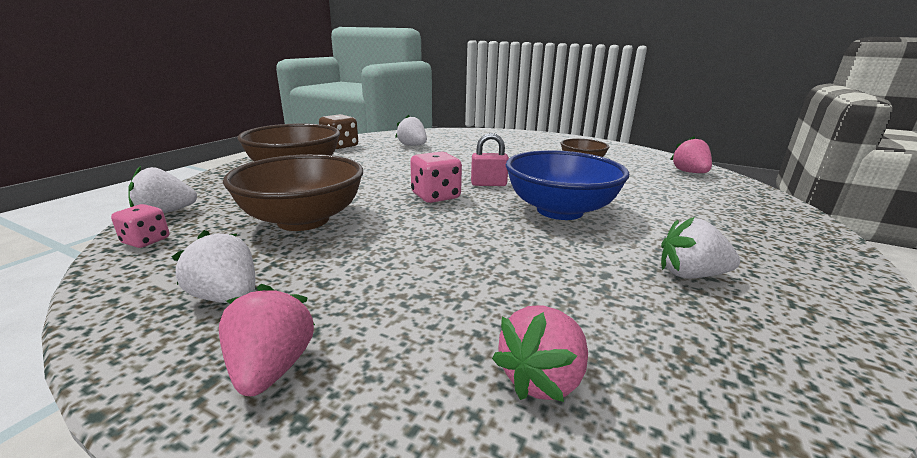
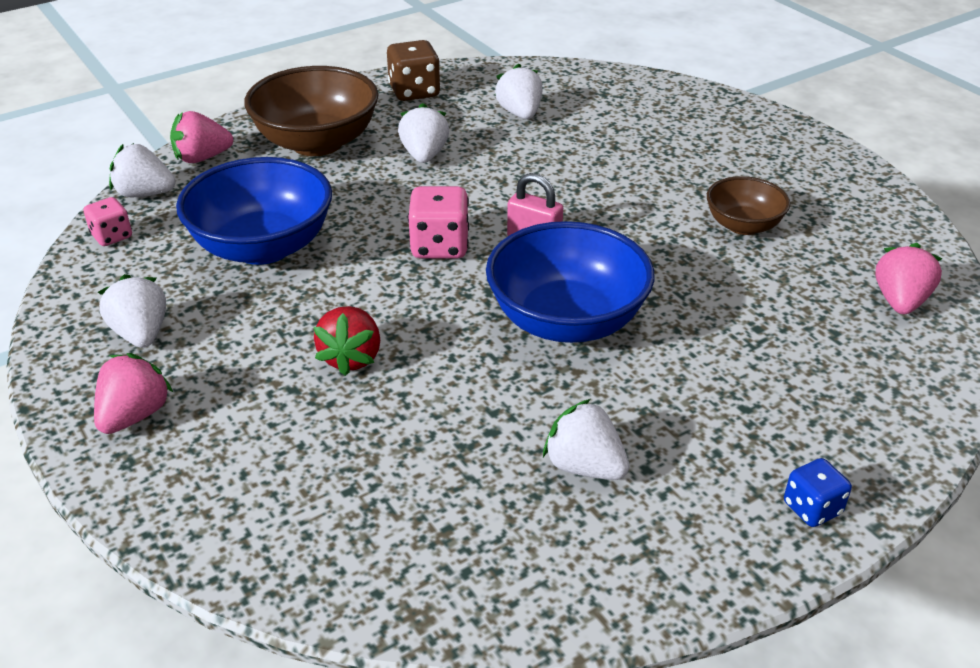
camera: 30 degrees right, 15 degrees up
(303, 220) = (263, 247): brown bowl -> blue bowl
(376, 165) = (424, 155): none -> white strawberry
(447, 262) = (351, 357): none -> red strawberry
(542, 379) = (306, 502): pink strawberry -> pink strawberry (202, 158)
(825, 254) = (812, 508): none -> blue dice

